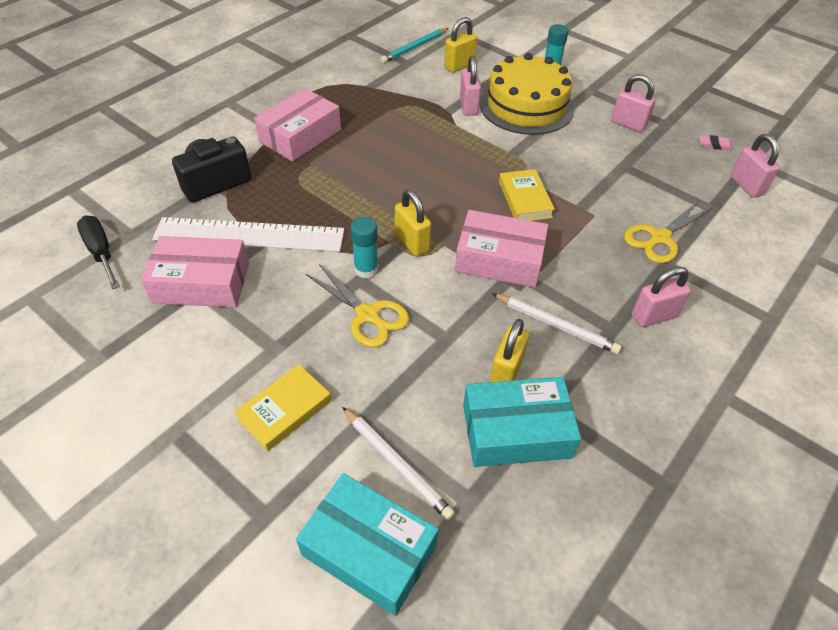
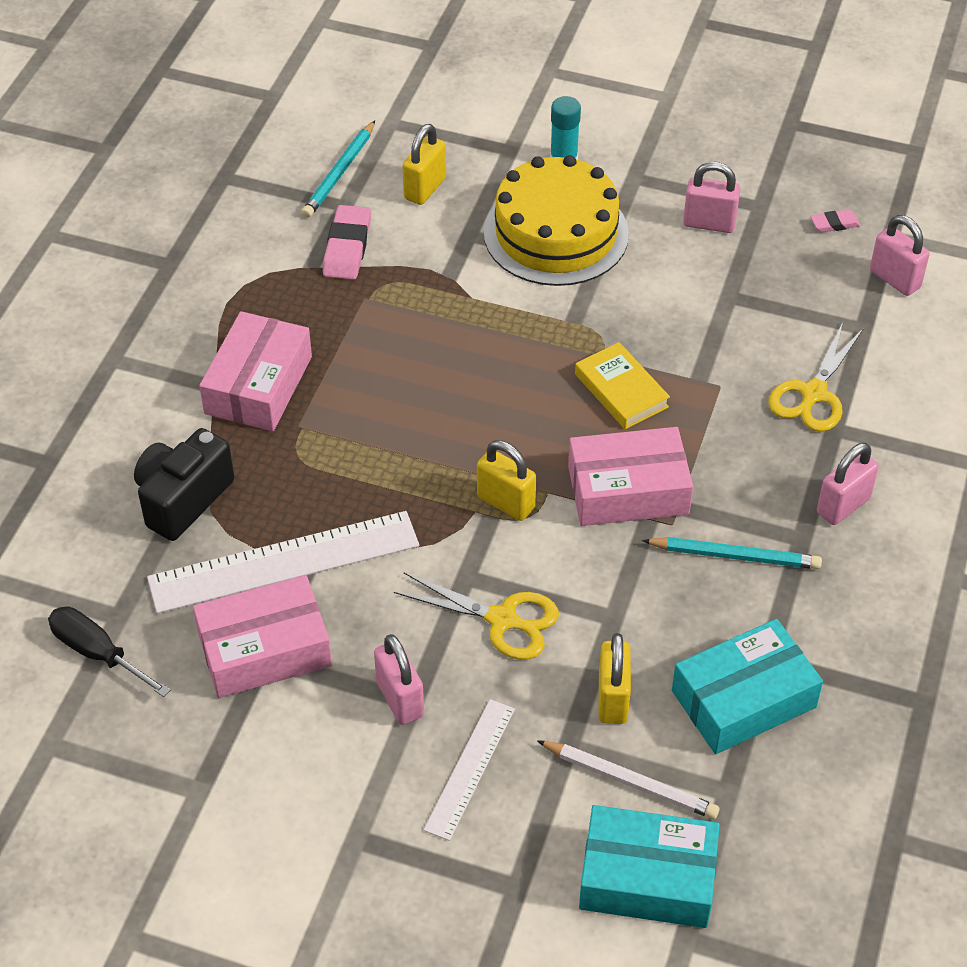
camera: 20 degrees left, 0 degrees up
(284, 410) = (469, 768): yellow book -> white ruler
(366, 269) = (467, 560): turquoise glue stick -> none
(396, 82) = (347, 247): none -> pink eraser
(468, 106) = (474, 260): pink padlock -> pink padlock (400, 699)
(506, 372) = (702, 634): yellow padlock -> yellow padlock (612, 699)
(556, 325) = (735, 556): white pencil -> turquoise pencil

